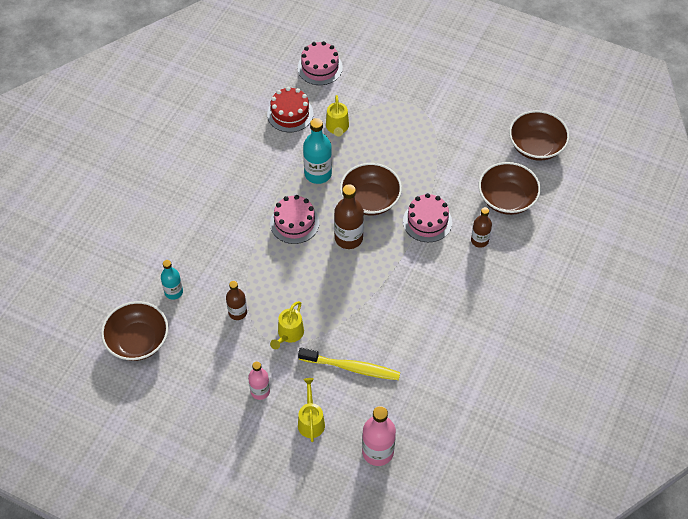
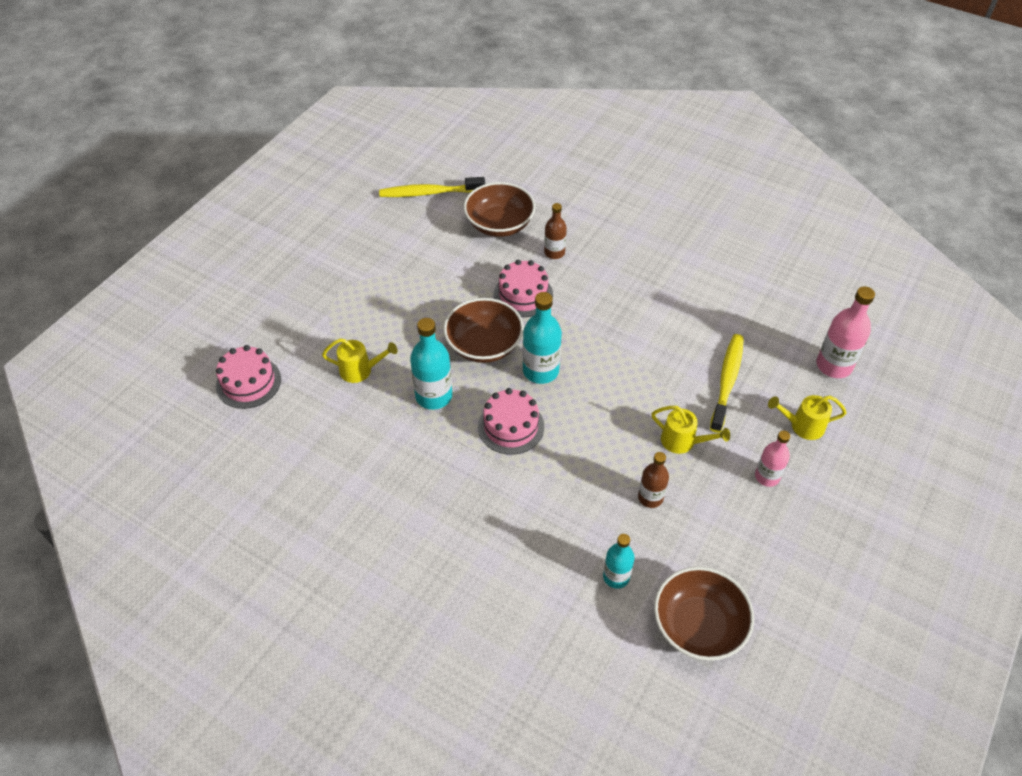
camera: 85 degrees left, 5 degrees down
(290, 114) = (323, 421): red cake -> none
(348, 238) = (540, 371): brown bottle -> turquoise bottle
(536, 146) = (429, 193): brown bowl -> yellow toothbrush

